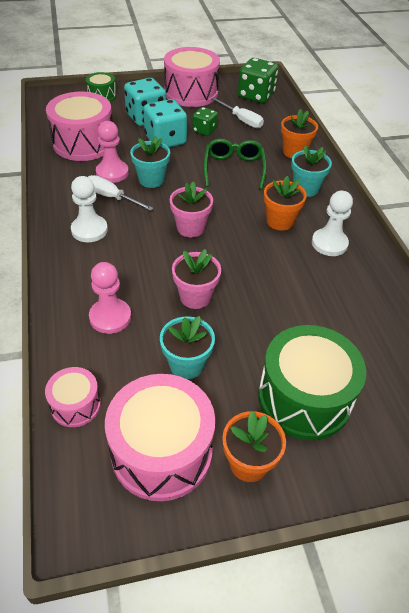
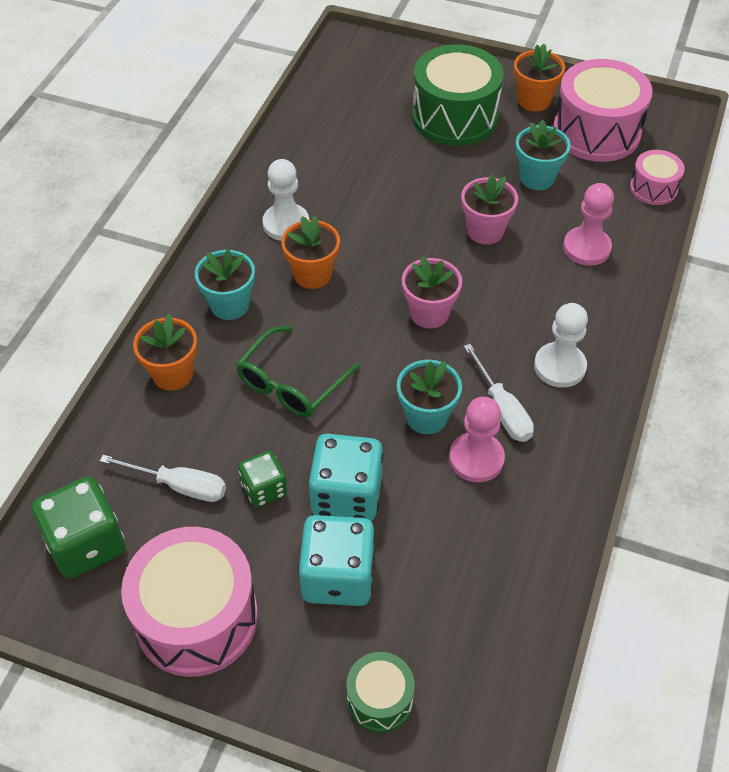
camera: 145 degrees left, 5 degrees up
(84, 143) = (487, 555): pink drum -> none
(241, 120) = (179, 486): white screwdriver -> white screwdriver turned 120 degrees clockwise

